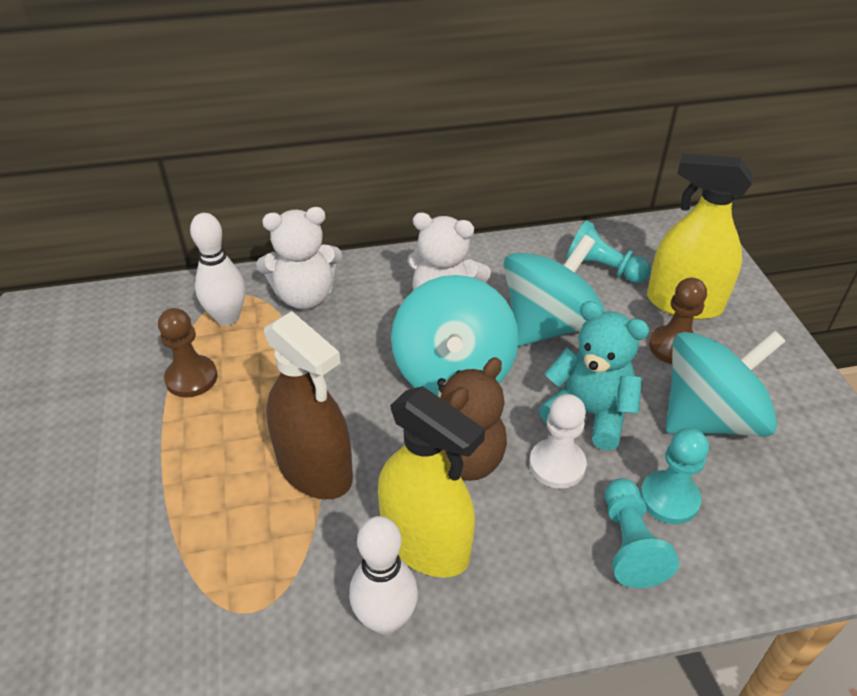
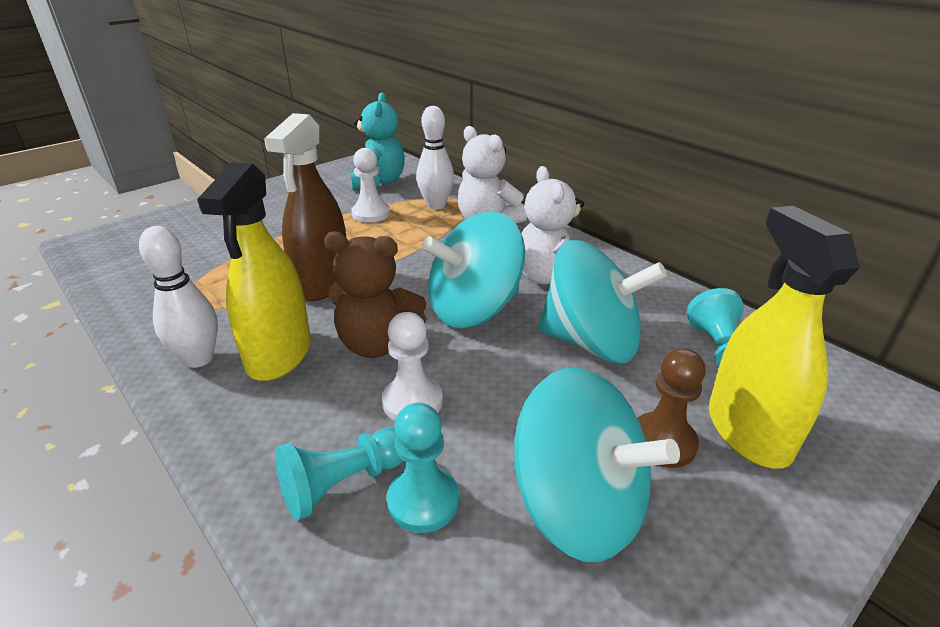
camera: 60 degrees right, 10 degrees down
(191, 378) = (371, 214): brown pawn -> white pawn
(589, 413) = (497, 404): turquoise teddy bear -> turquoise teddy bear (378, 182)

